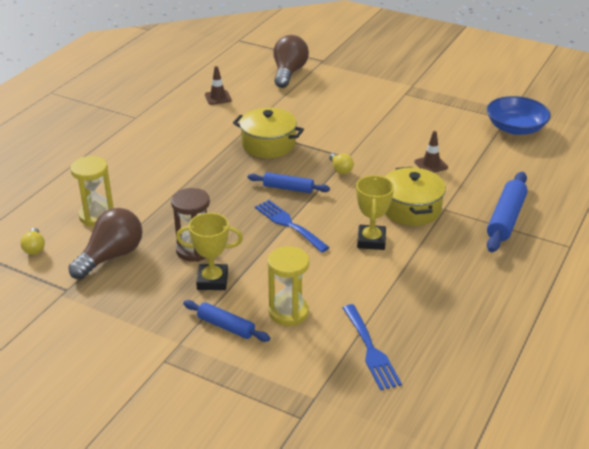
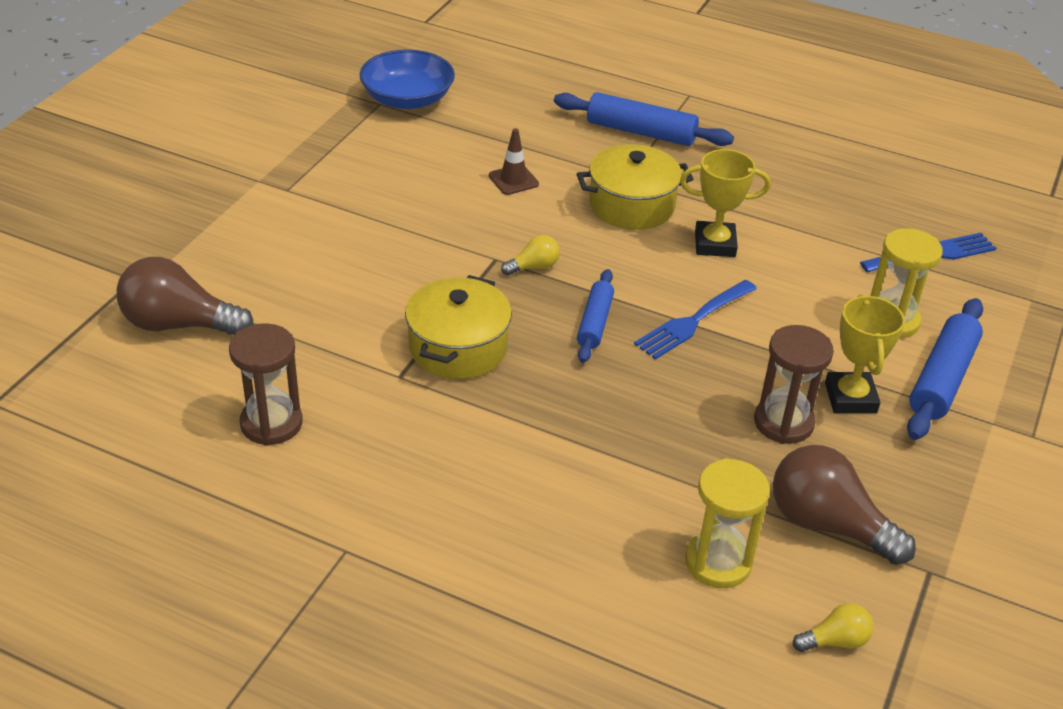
camera: 95 degrees left, 5 degrees up
(218, 97) = (271, 423): brown traffic cone -> brown hourglass
(226, 326) = (942, 379): blue rolling pin -> blue rolling pin, size x1.57

